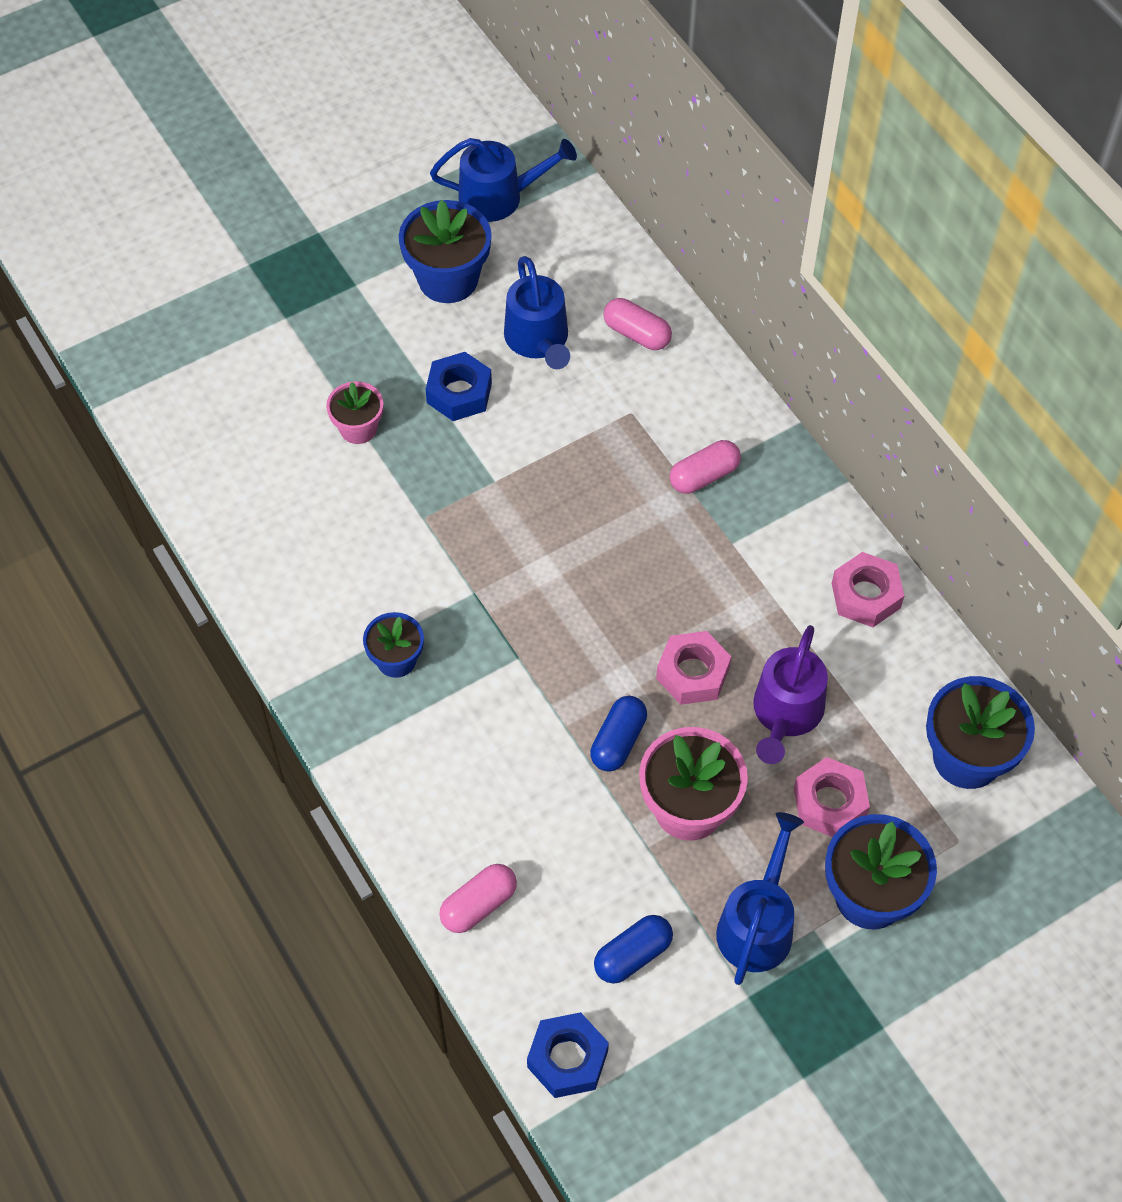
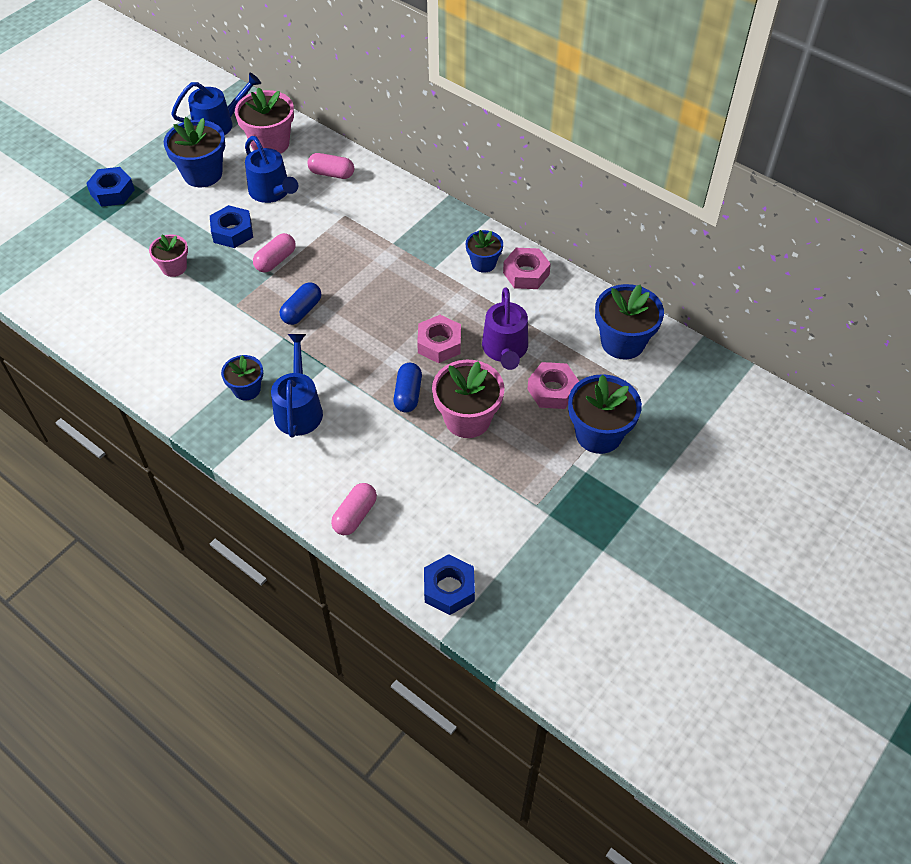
camera: 20 degrees left, 5 degrees down
(311, 274) = (112, 192): none -> blue nut
(563, 253) = (270, 143): none -> pink flower pot
(633, 955) = (466, 514): blue capsule -> blue capsule (302, 311)
(704, 476) = (403, 237): pink capsule -> pink capsule (276, 260)
(757, 924) = (537, 471): blue watering can -> blue watering can (299, 408)
(808, 558) = (483, 263): none -> blue flower pot

